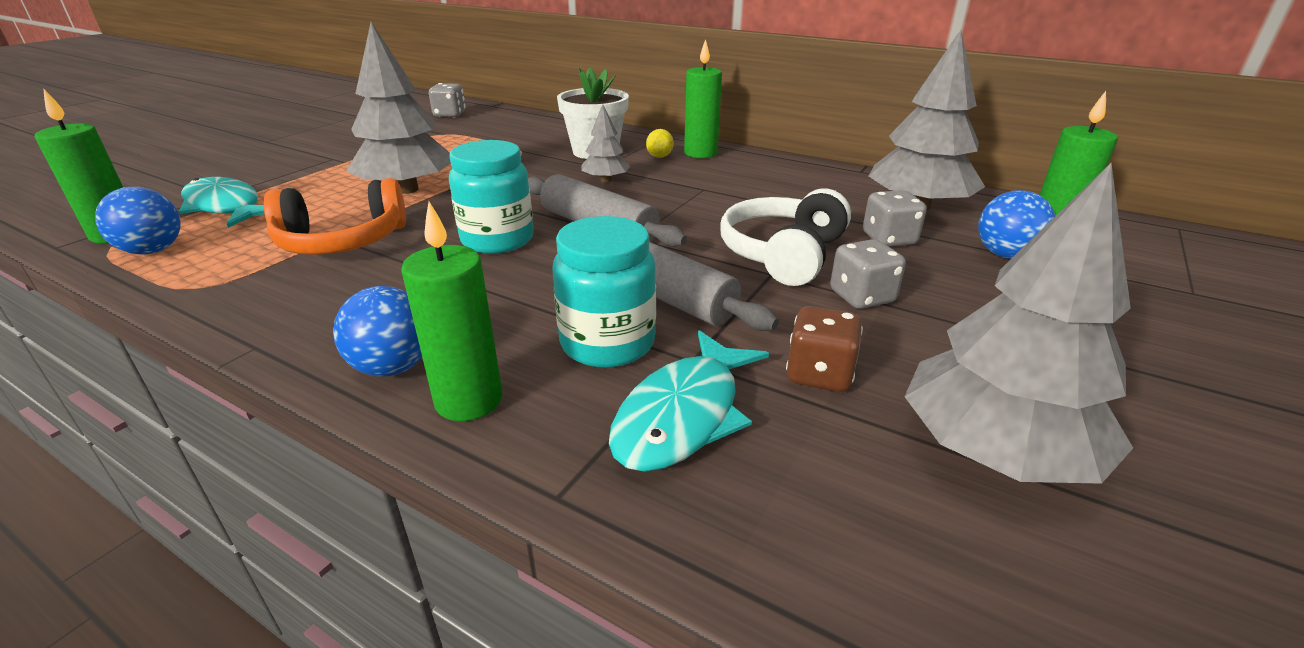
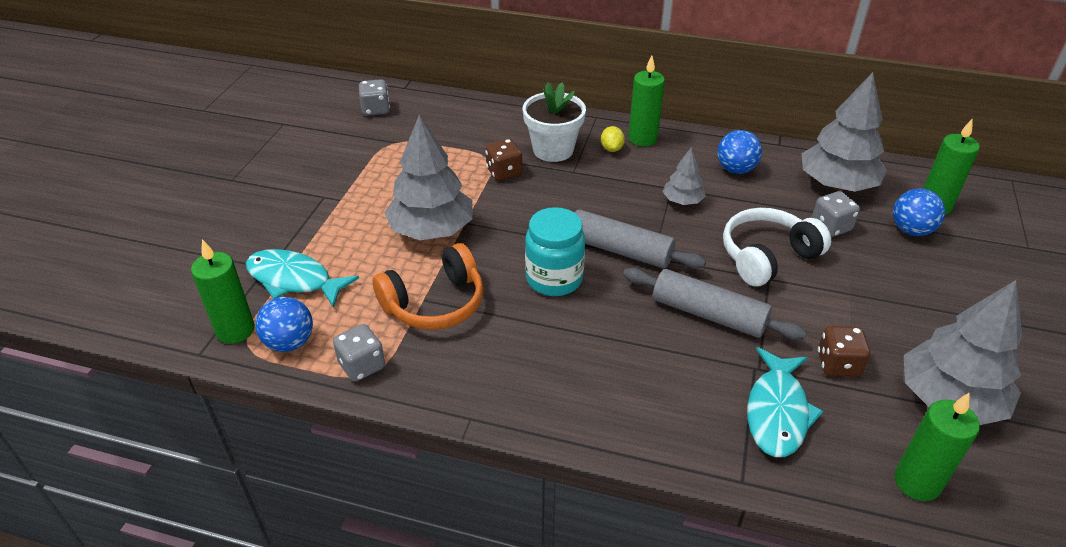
camera: 15 degrees left, 10 degrees up
(393, 367) = (579, 415): blue ball -> blue ball (735, 169)
(469, 400) = (647, 429): green candle -> green candle (917, 482)
(528, 161) = (504, 172): none -> brown dice
(605, 180) = (587, 189): grey tree -> grey tree (682, 201)
(607, 343) = (699, 365): turquoise jar -> none
(783, 254) = (767, 256): white headphones -> white headphones turned 45 degrees clockwise
(861, 297) = (835, 291): grey dice -> grey dice (362, 366)

